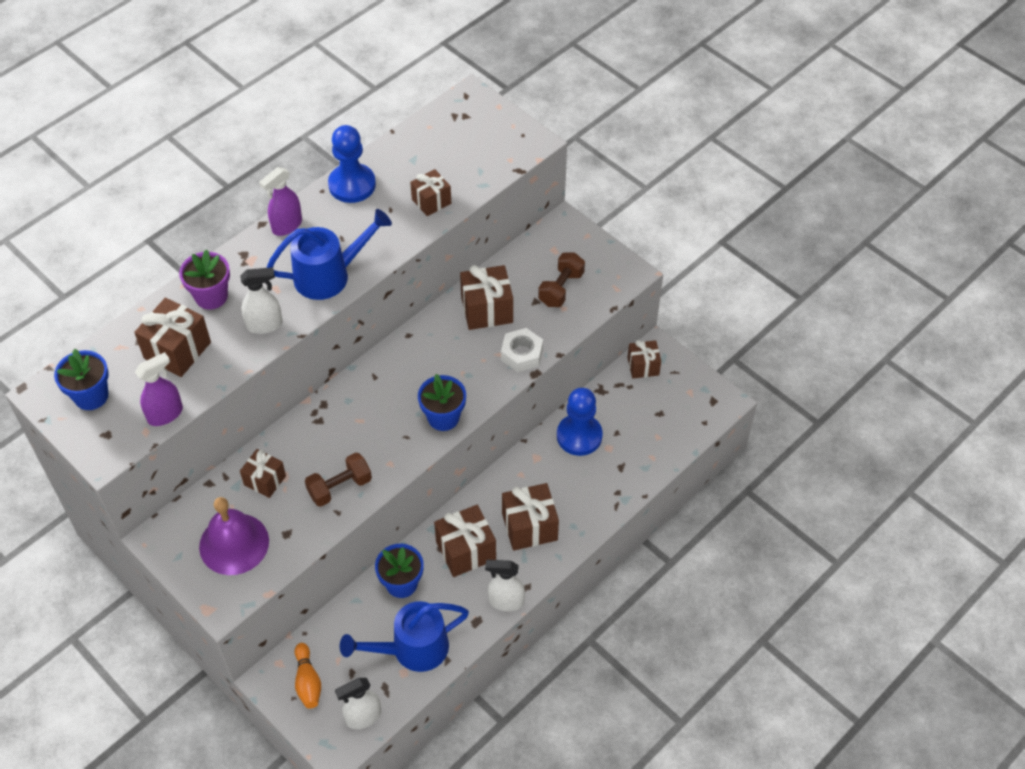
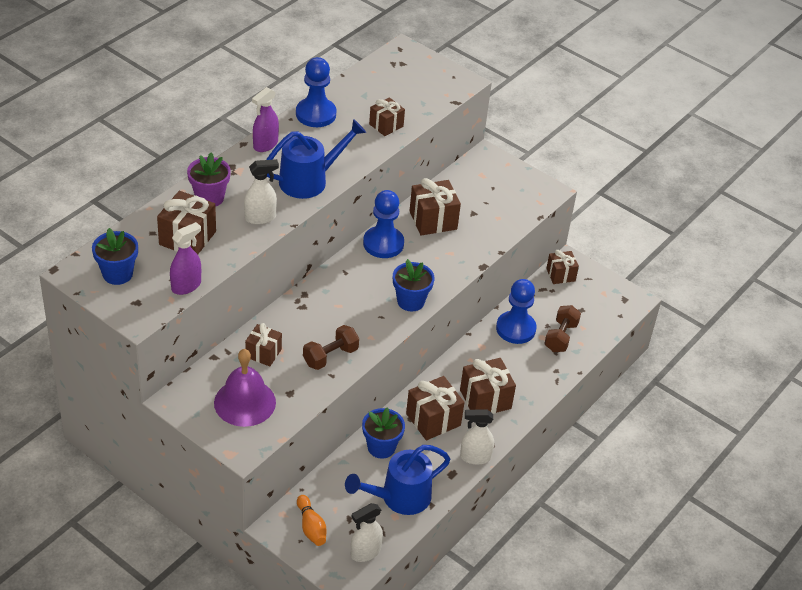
camera: 10 degrees left, 10 degrees down
(424, 340) = (383, 244): none -> blue pawn
(522, 354) = (469, 252): white nut -> none
(561, 288) = (493, 203): brown dumbbell -> brown dumbbell (560, 337)

